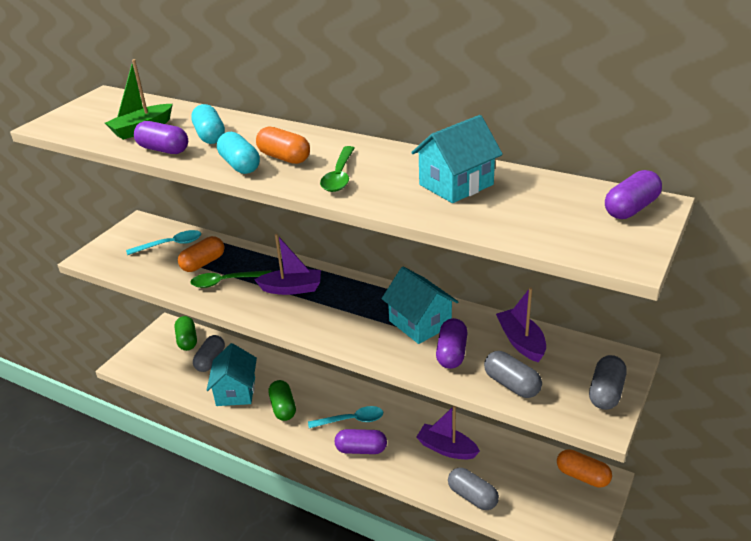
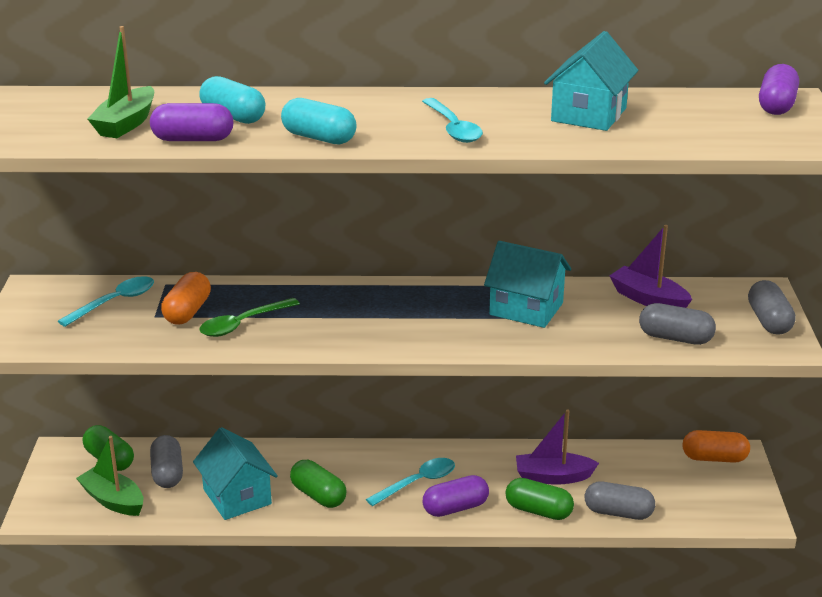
camera: 30 degrees left, 5 degrees down
(168, 369) = (113, 500): none -> green boat
(284, 157) = (362, 122): orange capsule -> none
(292, 288) = (338, 311): purple boat -> none
(339, 176) = (453, 128): green spoon -> turquoise spoon
(416, 473) = (538, 511): none -> green capsule
(451, 353) = (588, 327): purple capsule -> none

